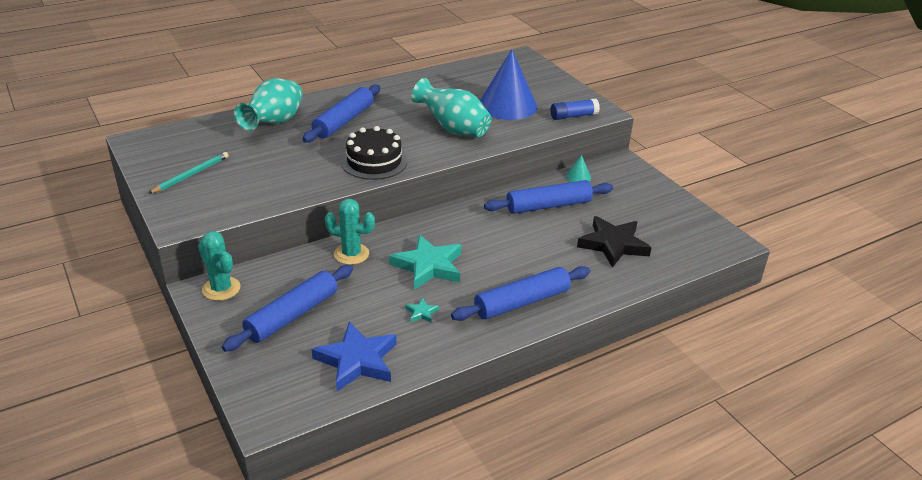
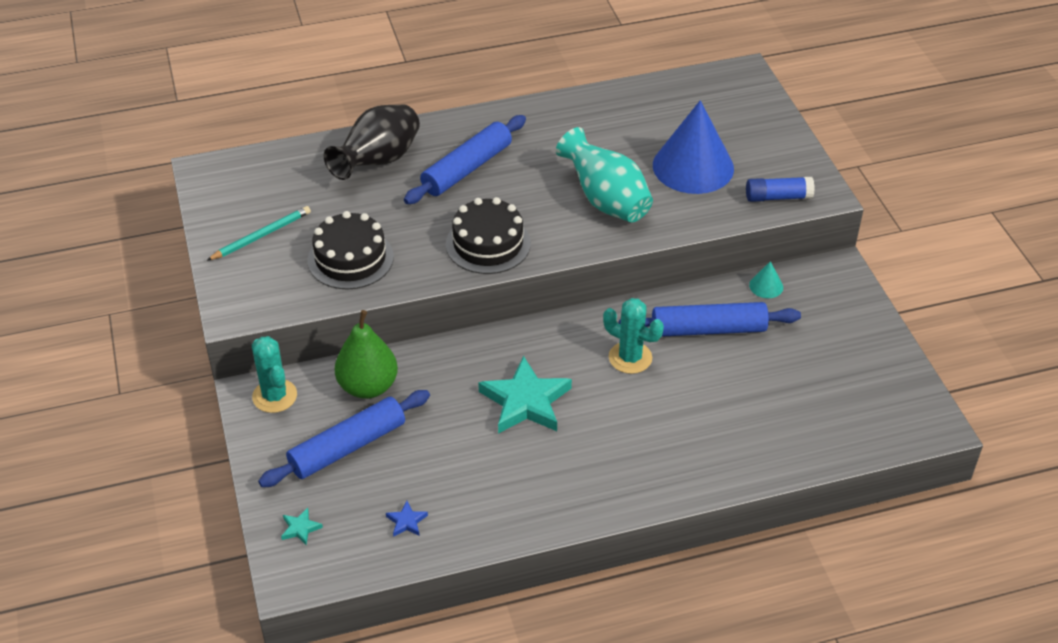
camera: 15 degrees right, 10 degrees up
(268, 181) = (350, 258): none -> black cake
(274, 123) = (378, 161): turquoise vase -> black vase
(299, 272) = (368, 386): none -> green pear
(351, 254) = (436, 369): turquoise cactus -> turquoise cactus (630, 358)
(357, 361) = (406, 521): blue star -> blue star, size x0.42
(421, 313) = (498, 468): turquoise star -> turquoise star (300, 528)
(521, 302) = (624, 473): blue rolling pin -> none
(613, 245) = (772, 404): black star -> none

